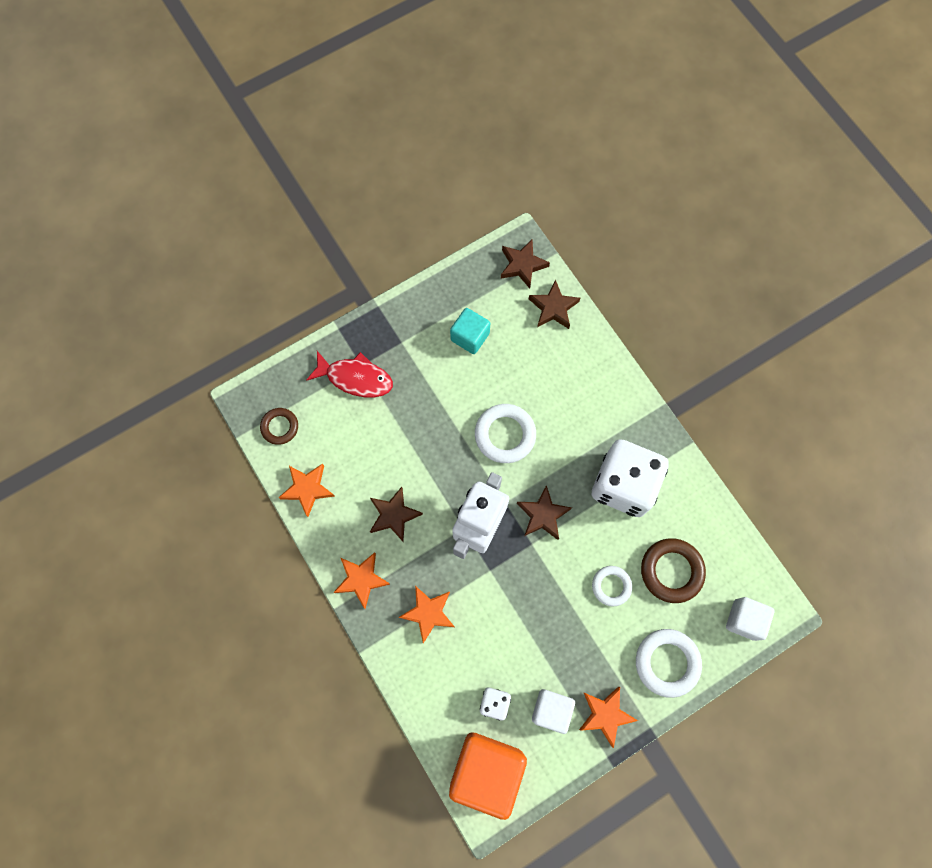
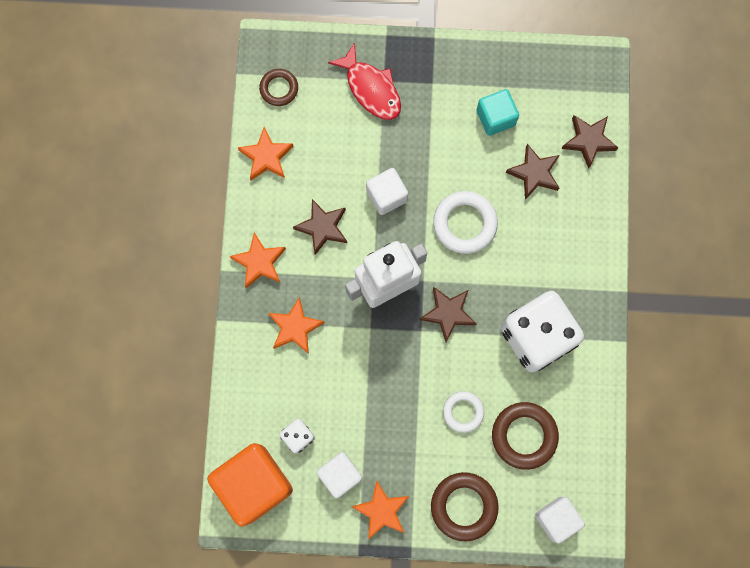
camera: 35 degrees right, 5 degrees up
(427, 454) = (386, 196): none -> white cube
(522, 265) = (588, 84): brown star -> brown star (534, 173)
(667, 662) = (464, 506): white ring -> brown ring

